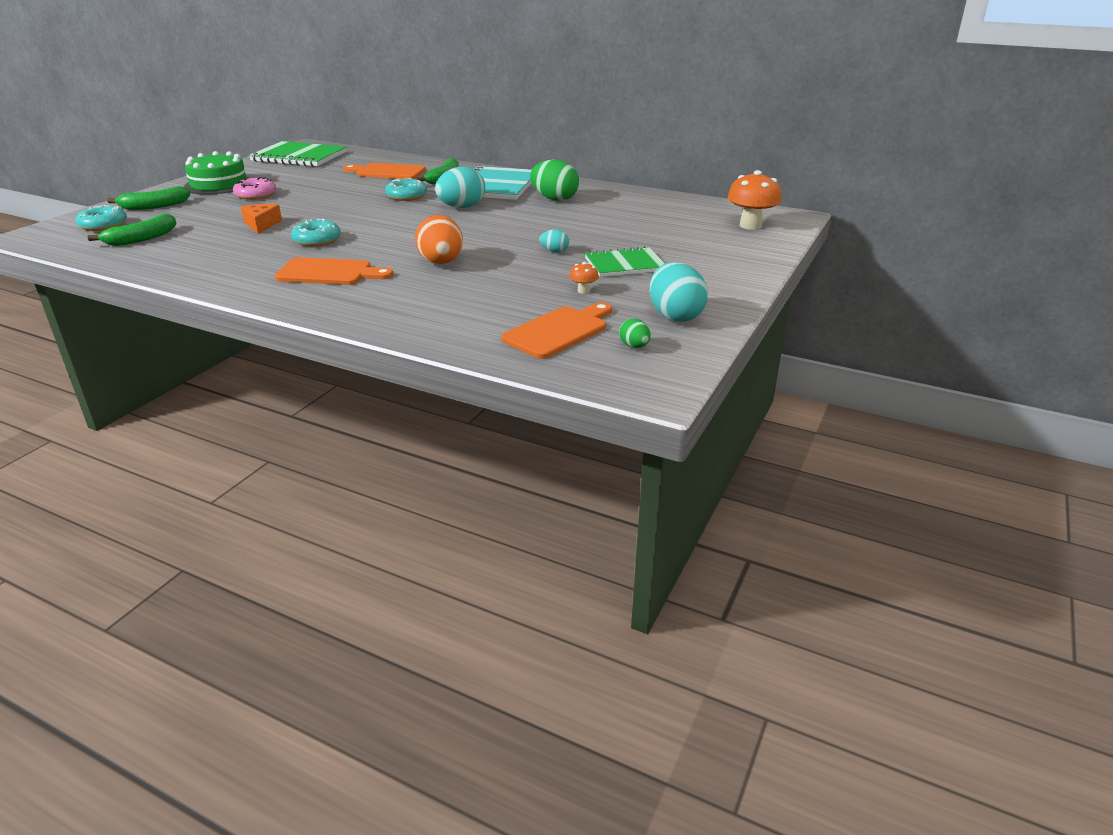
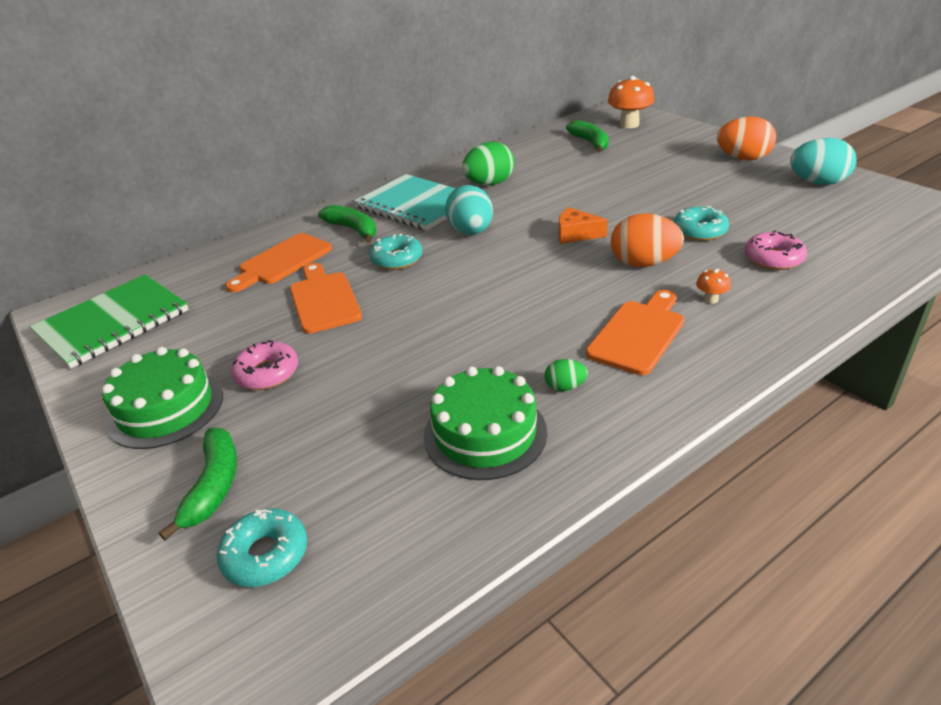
camera: 60 degrees left, 5 degrees up
(142, 239) = (384, 501): green banana -> green banana (590, 143)
(203, 249) = (485, 433): none -> green cake
(261, 225) = (415, 375): orange cheese -> orange cheese (576, 234)
(317, 240) = (515, 334): turquoise donut -> turquoise donut (699, 231)
(478, 306) = (773, 258): none -> pink donut
(554, 251) = (643, 205): turquoise egg -> none
(559, 331) = (841, 230): orange cutting board -> orange cutting board (324, 300)
(583, 291) = (750, 207): orange mushroom -> orange mushroom (711, 299)
(625, 265) = (694, 182): green notebook -> none
(634, 346) = (877, 206): green egg -> green egg (565, 387)
(709, 279) = (743, 158): none -> orange egg

